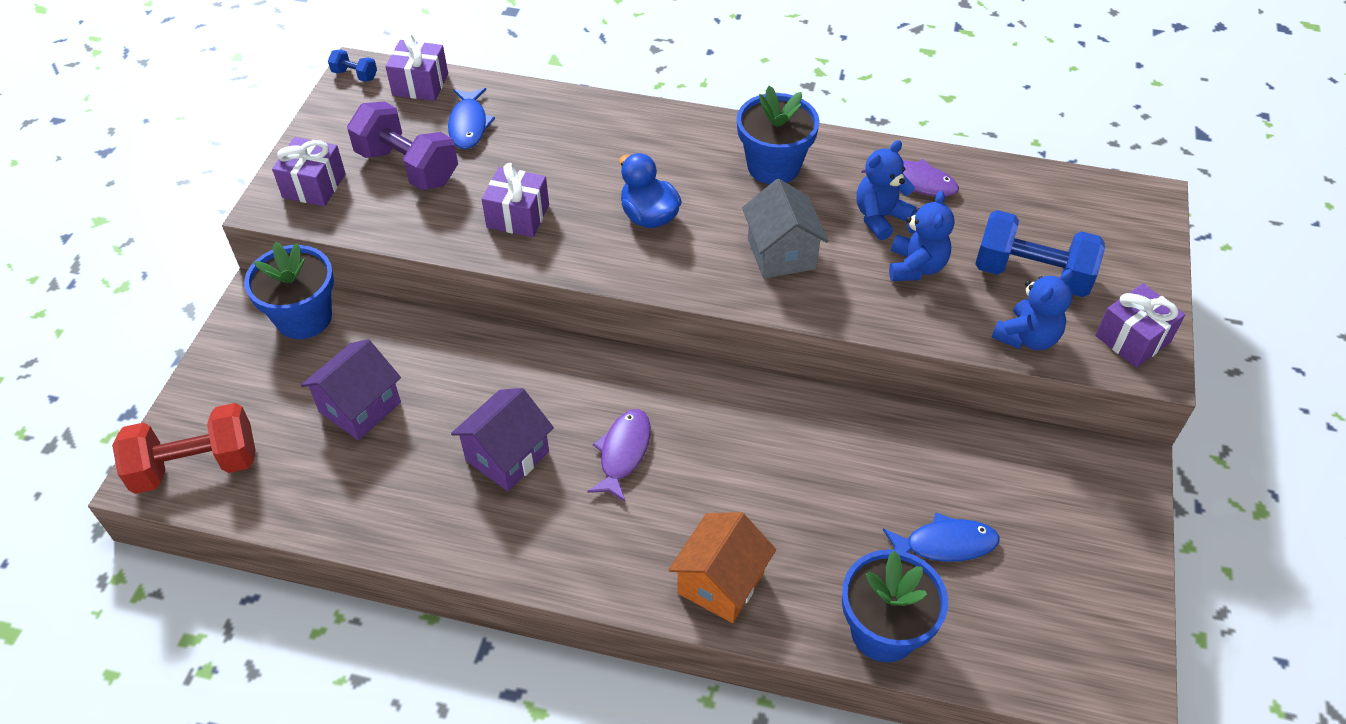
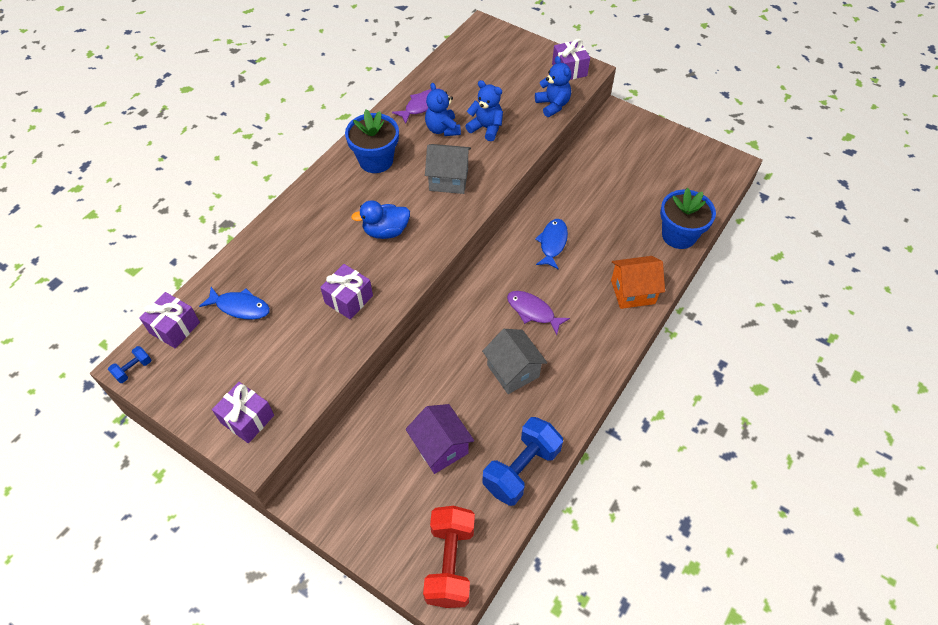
camera: 70 degrees left, 5 degrees up
(304, 318) = (342, 470): blue flower pot -> none
(408, 167) = (262, 354): purple dumbbell -> none
(507, 456) = (513, 371): purple house -> grey house
(721, 583) = (633, 292): orange house -> orange house turned 60 degrees counterclockwise
(945, 544) = (638, 195): blue fish -> blue fish (552, 243)
(1031, 274) = (512, 87): blue dumbbell -> blue dumbbell (521, 469)

